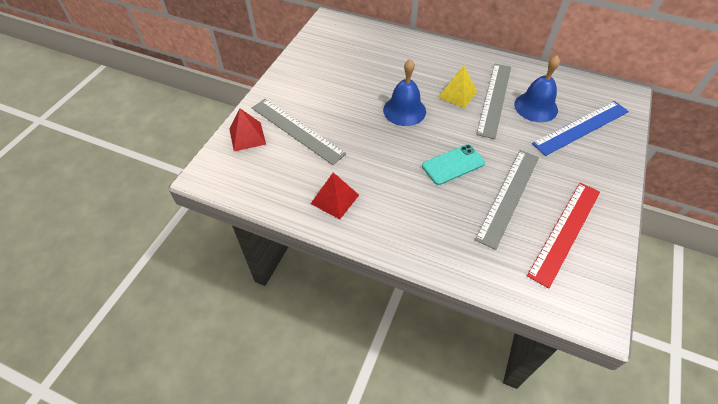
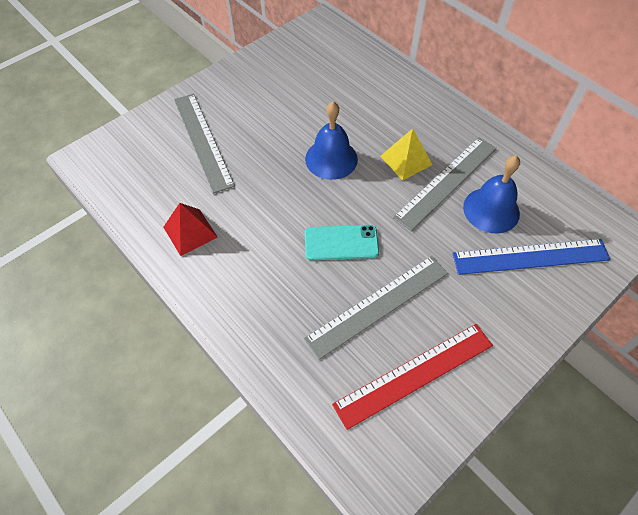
camera: 25 degrees right, 5 degrees up
(247, 136) = (150, 130): red pyramid -> none

